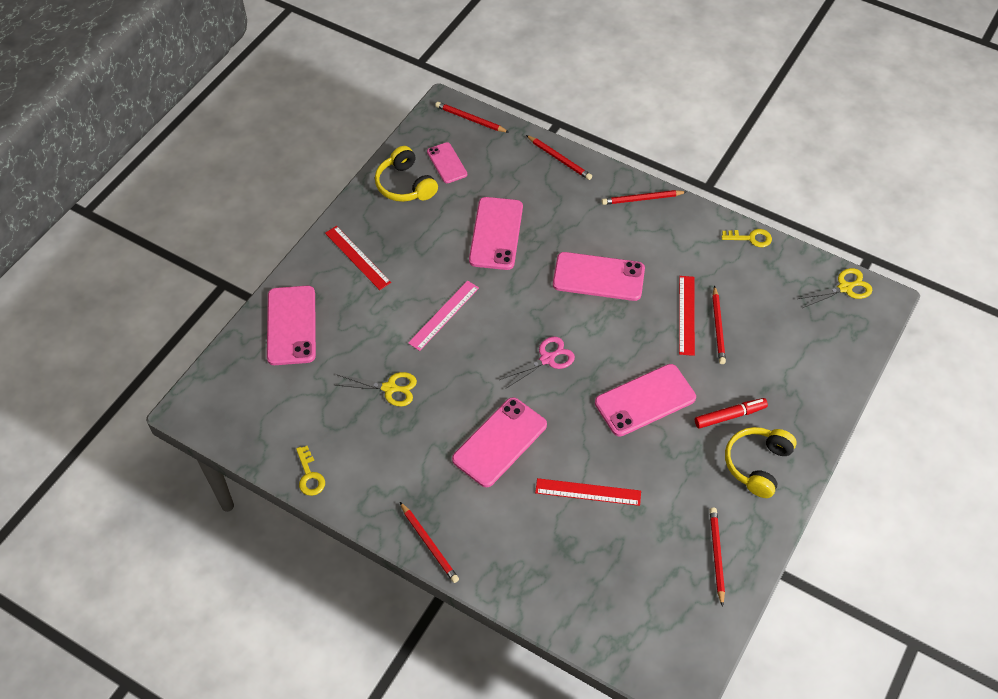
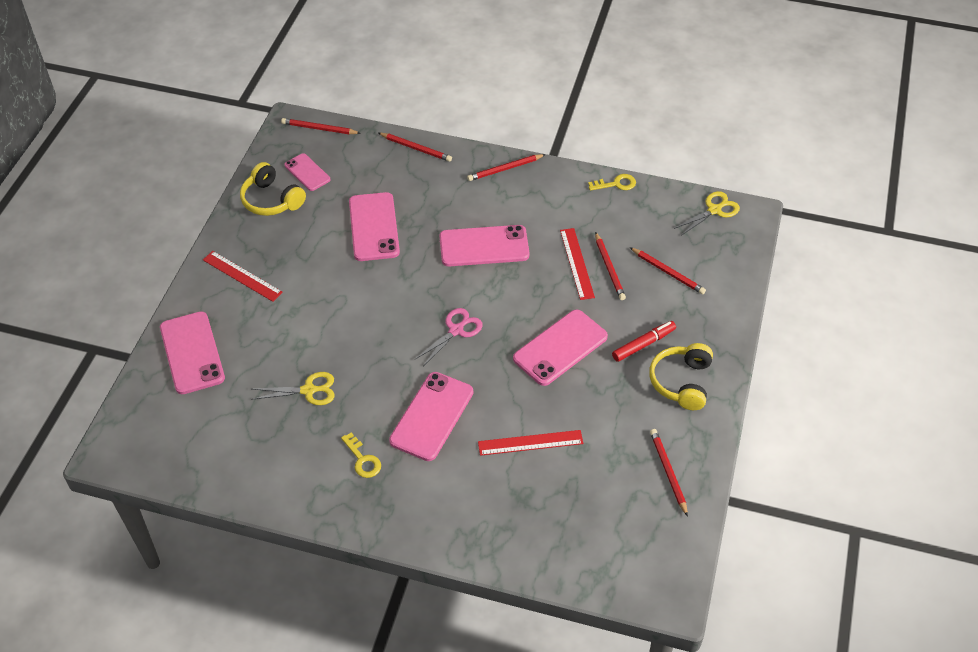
camera: 15 degrees left, 5 degrees down
(309, 476) = (250, 490): yellow key -> yellow key (362, 460)
(429, 544) = (389, 526): red pencil -> red pencil (667, 272)
(444, 315) = (343, 311): pink ruler -> none

